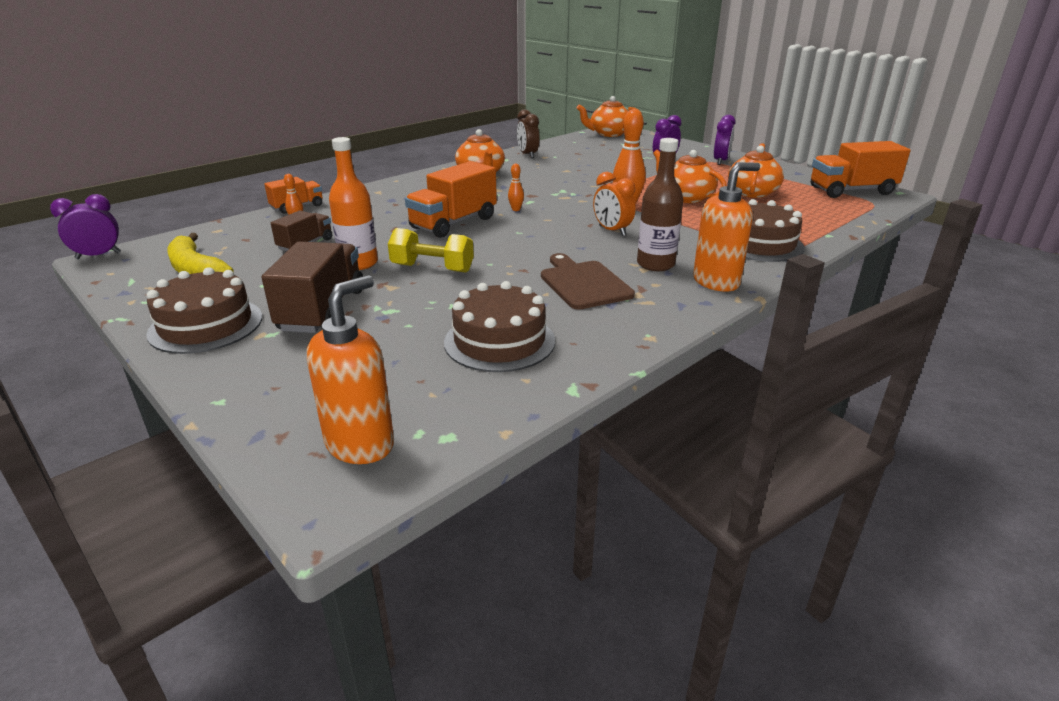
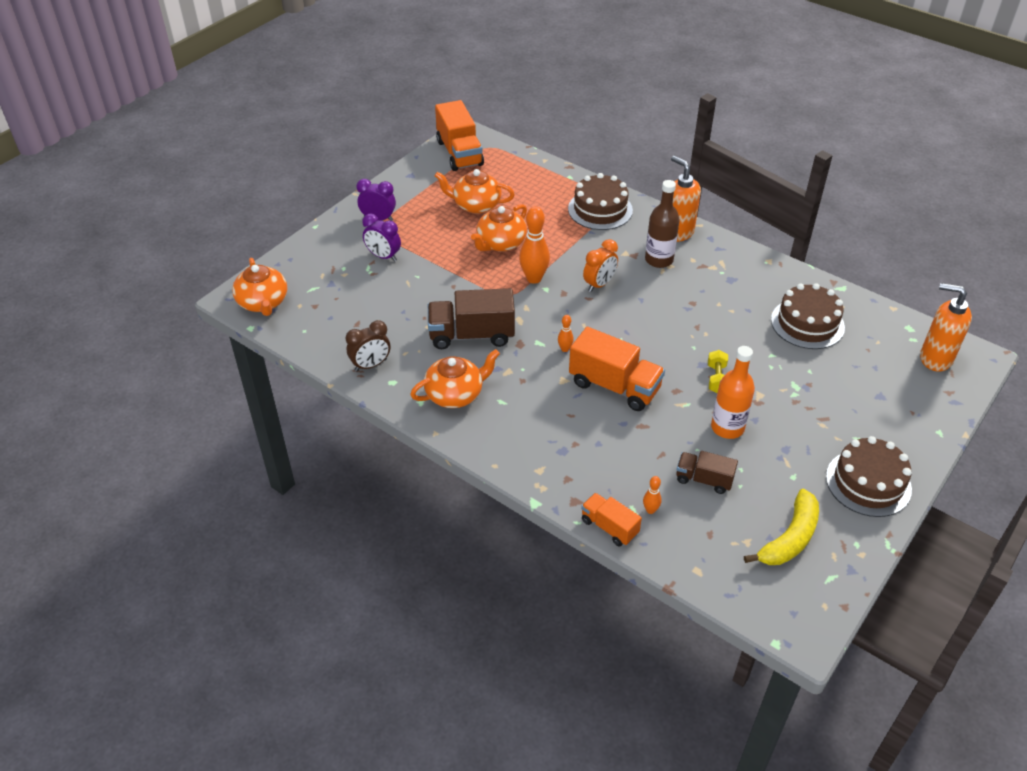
camera: 100 degrees left, 15 degrees up
(98, 256) = (797, 642): purple clock -> none
(322, 310) = (814, 423): brown truck -> brown truck (471, 335)
(432, 268) = (716, 379): yellow dumbbell -> yellow dumbbell, size x0.66
(583, 283) = (707, 293): brown cutting board -> none

